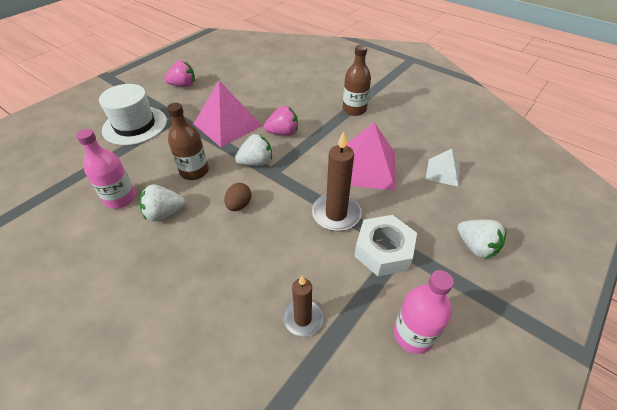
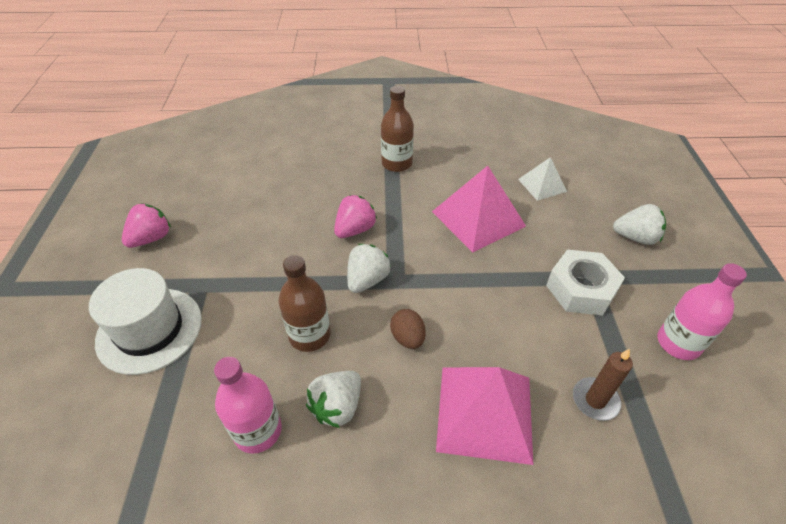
camera: 40 degrees left, 0 degrees up
(227, 124) = (278, 256): pink pyramid -> pink pyramid (485, 413)
(336, 214) = (506, 282): brown candle -> none

